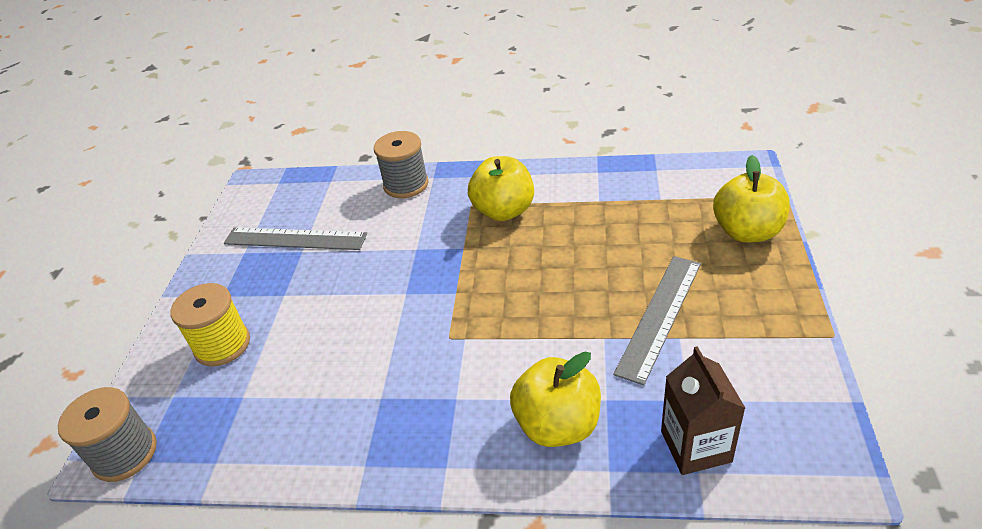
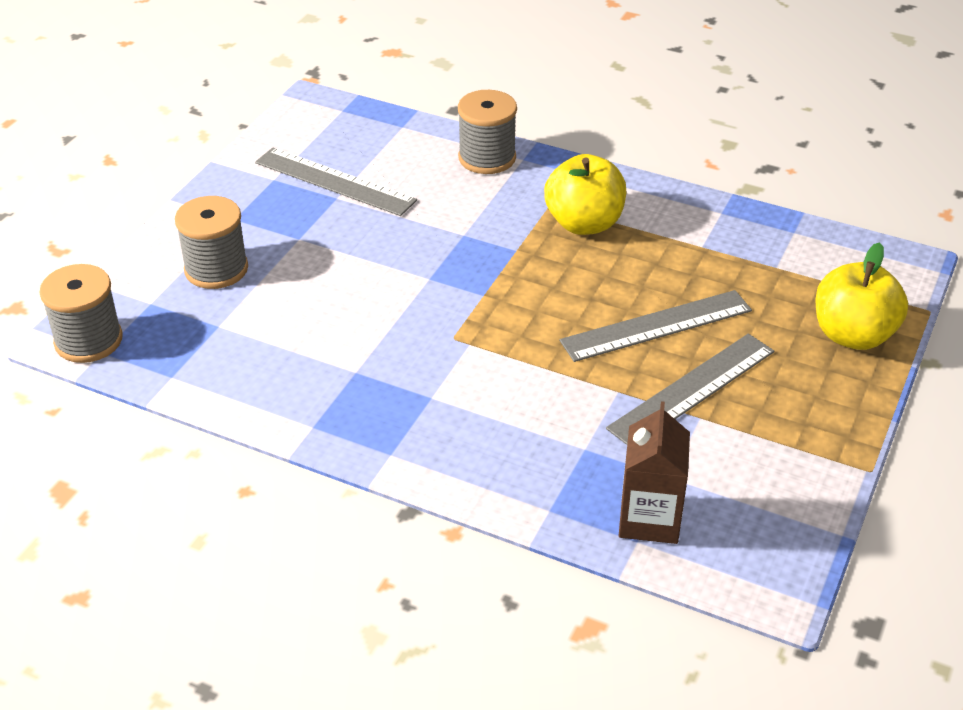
camera: 15 degrees right, 0 degrees up
(222, 345) = (216, 269): yellow spool -> grey spool
(557, 425) = (521, 454): yellow apple -> none
(602, 273) = (656, 325): none -> grey ruler

